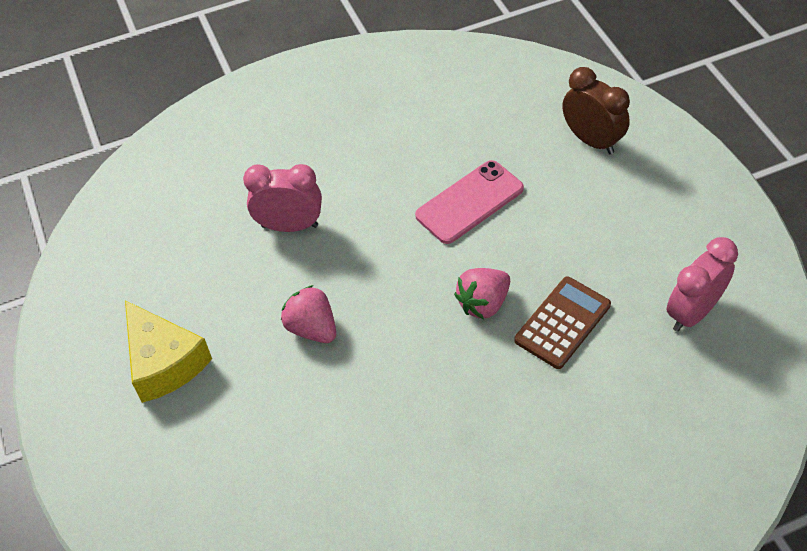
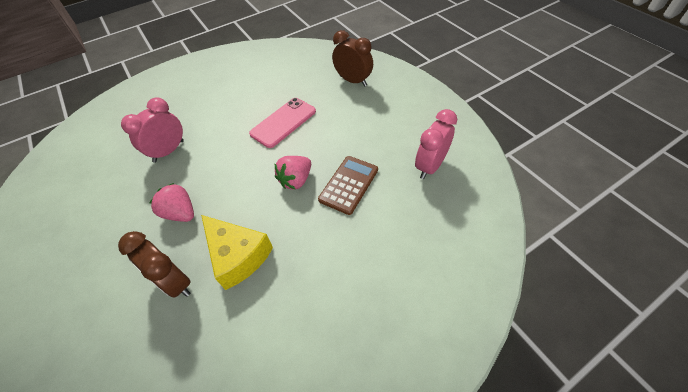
camera: 10 degrees left, 0 degrees up
(164, 362) = (71, 253): yellow cheese -> yellow cheese (238, 256)
(289, 226) = (169, 151): pink clock -> pink clock turned 45 degrees counterclockwise
(309, 424) = (175, 282): none -> brown clock

